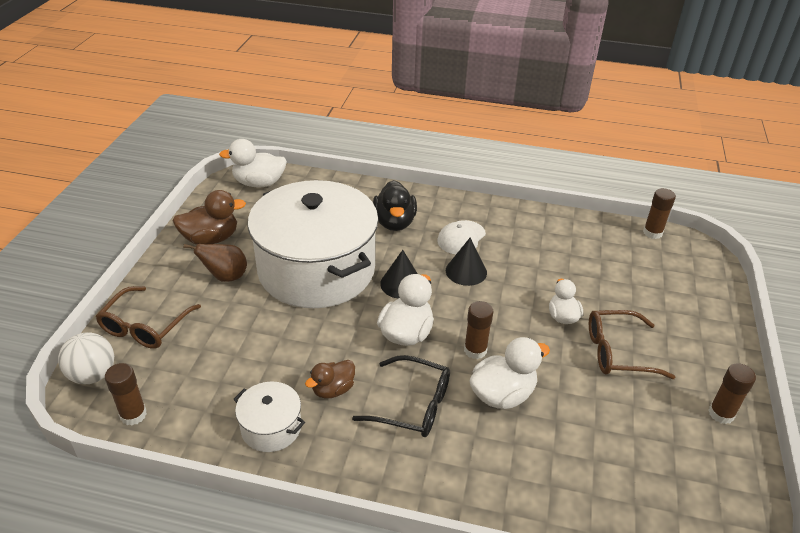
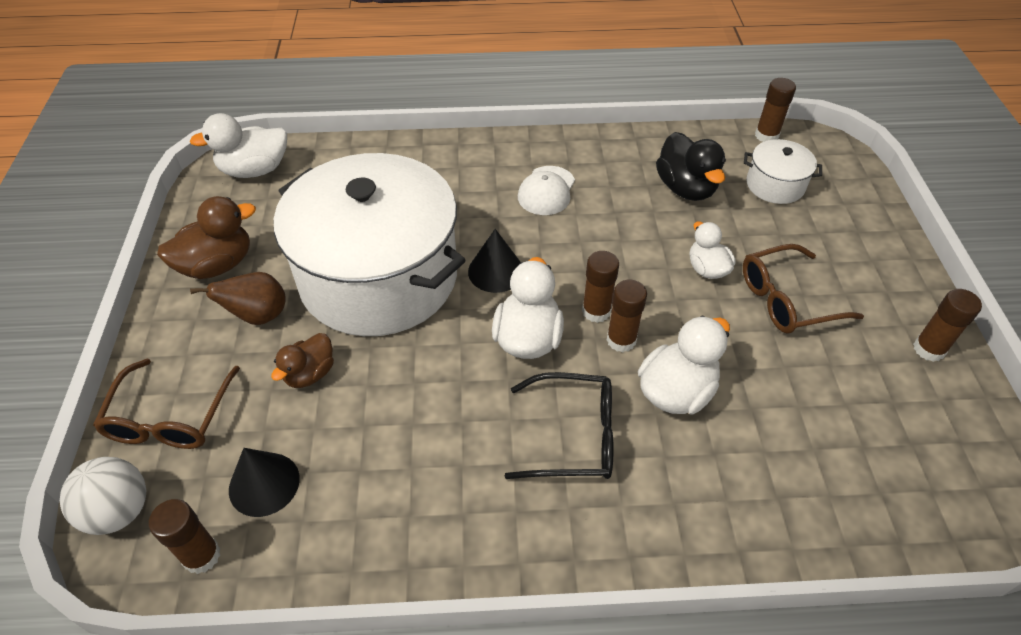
camera: 15 degrees left, 10 degrees up
(271, 428) = (402, 520): white pot -> white pot (775, 185)
(333, 389) = (463, 442): brown duck -> brown duck (310, 374)
(394, 222) = (455, 188): black duck -> black duck (686, 188)
(464, 327) = (596, 311): none -> brown glue stick
(466, 271) = (569, 235): black cone -> black cone (264, 484)

